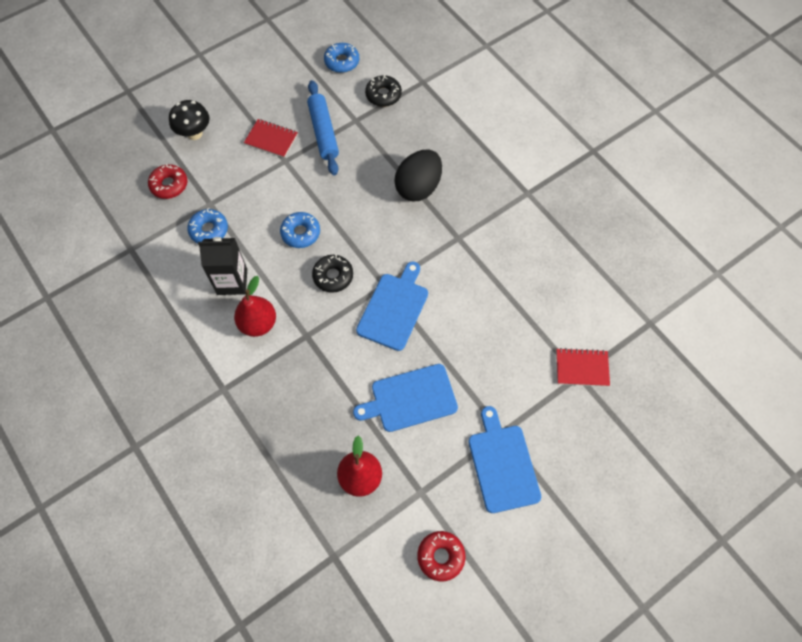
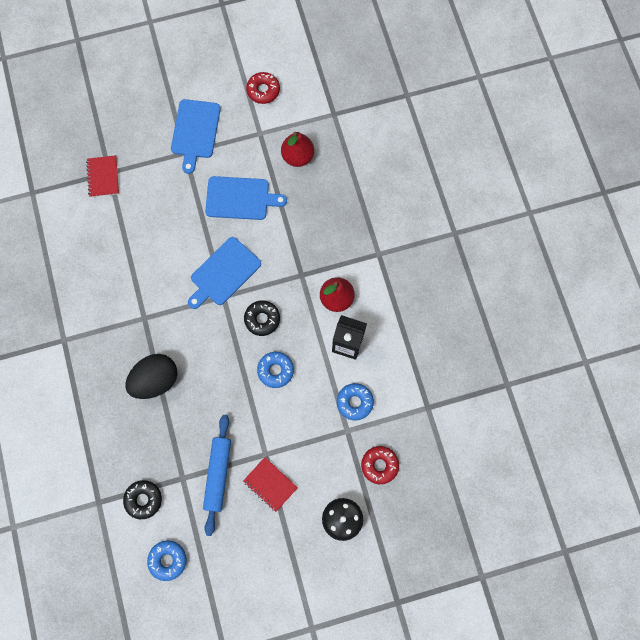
camera: 160 degrees left, 10 degrees up
(582, 368) = (103, 177): red notebook -> red notebook turned 60 degrees clockwise

